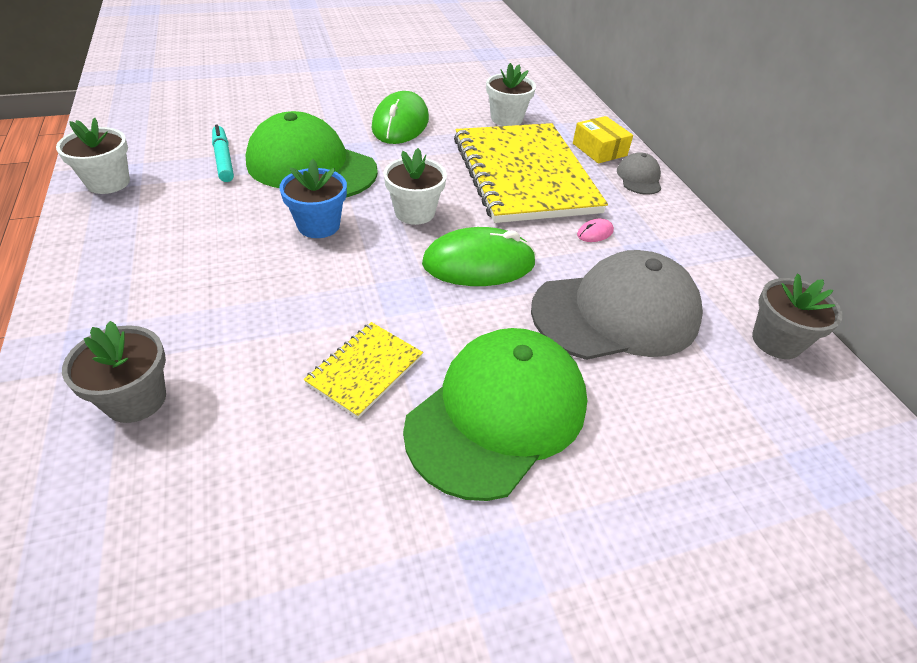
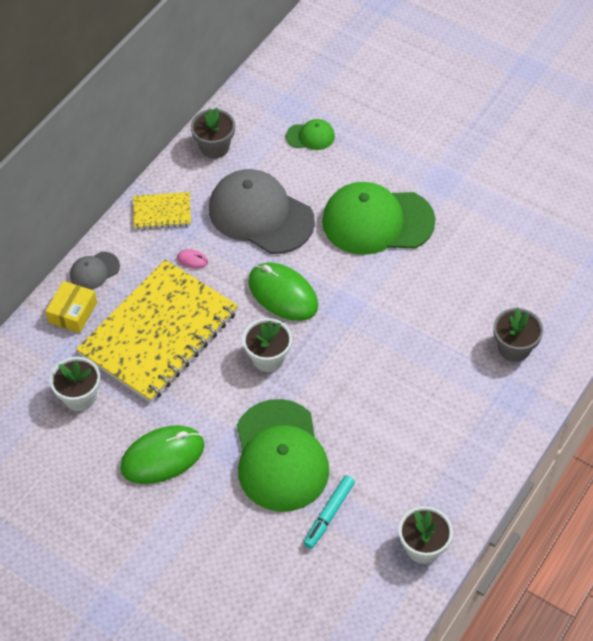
camera: 125 degrees left, 10 degrees up
(318, 225) = (334, 393): blue flower pot -> none
(365, 370) = (407, 283): yellow notebook -> yellow notebook (162, 212)
(738, 454) = (310, 136): none -> green cap

